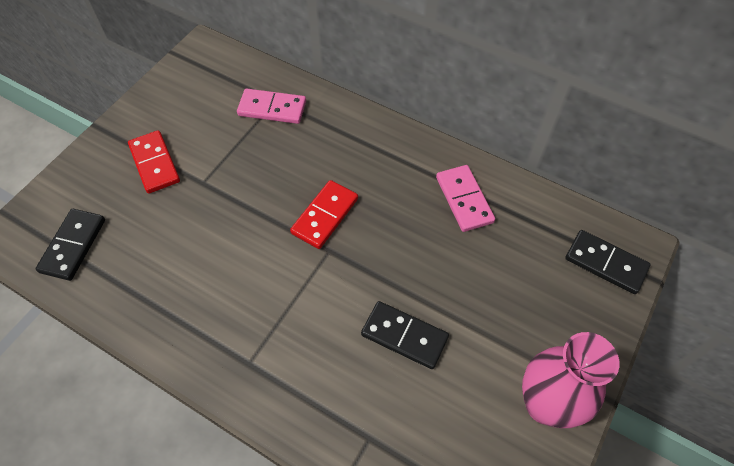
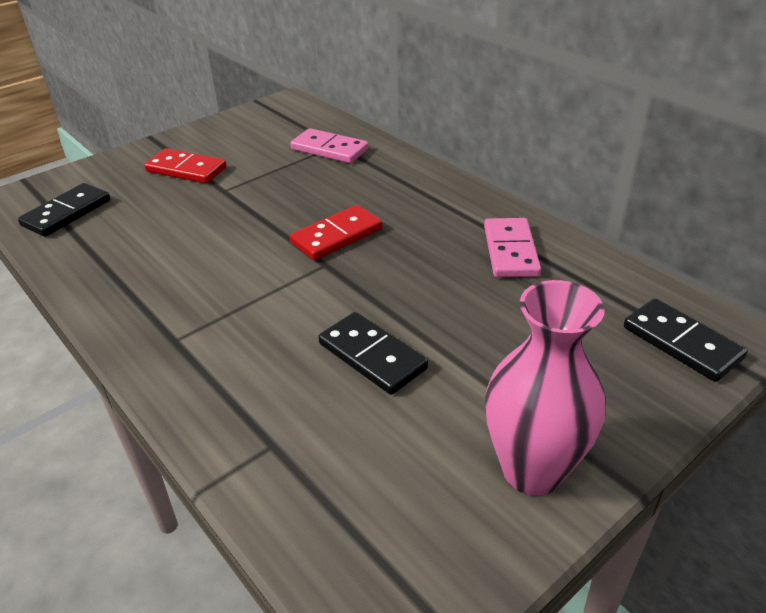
camera: 20 degrees right, 20 degrees down
(154, 163) = (186, 169): red domino -> red domino turned 60 degrees counterclockwise

